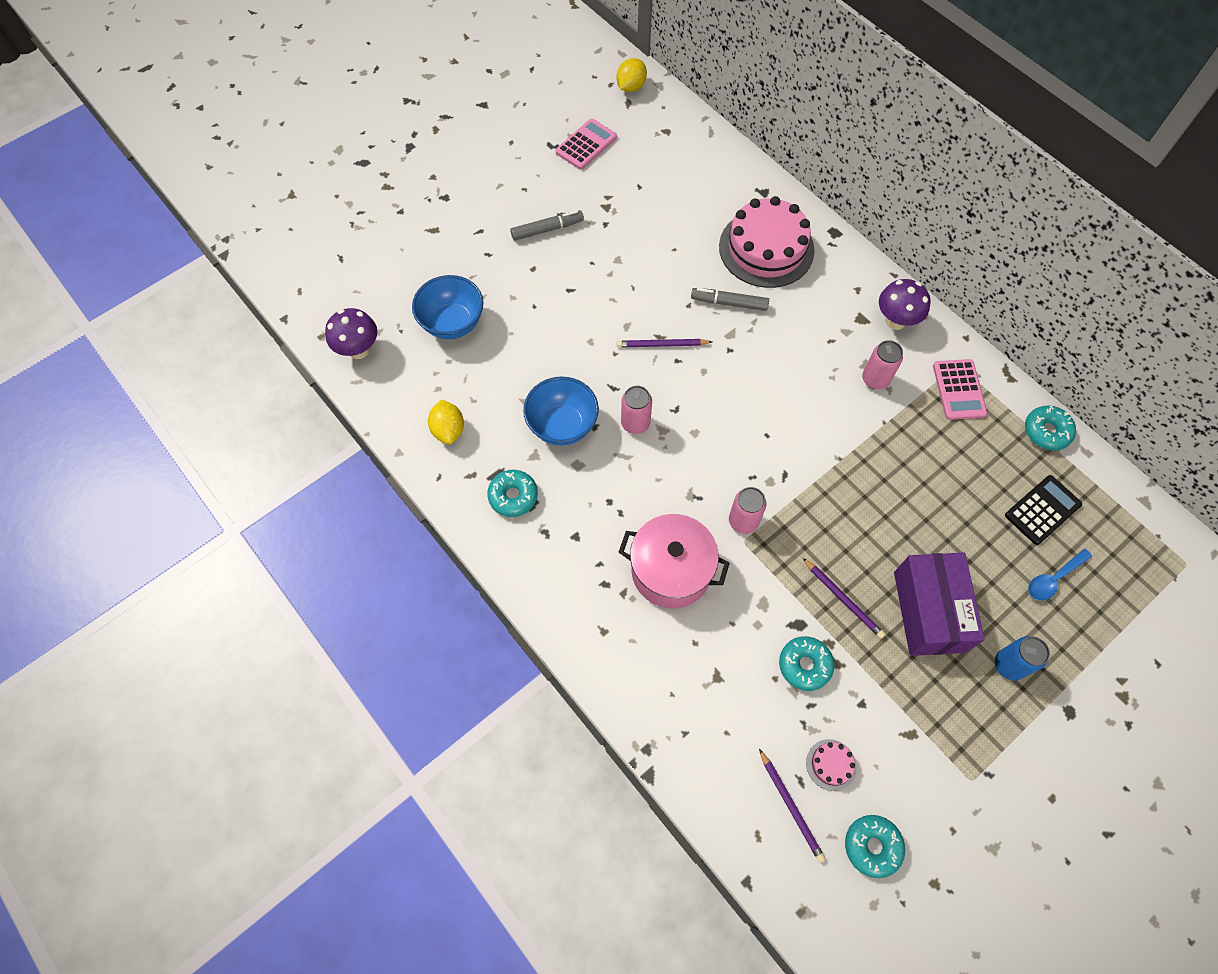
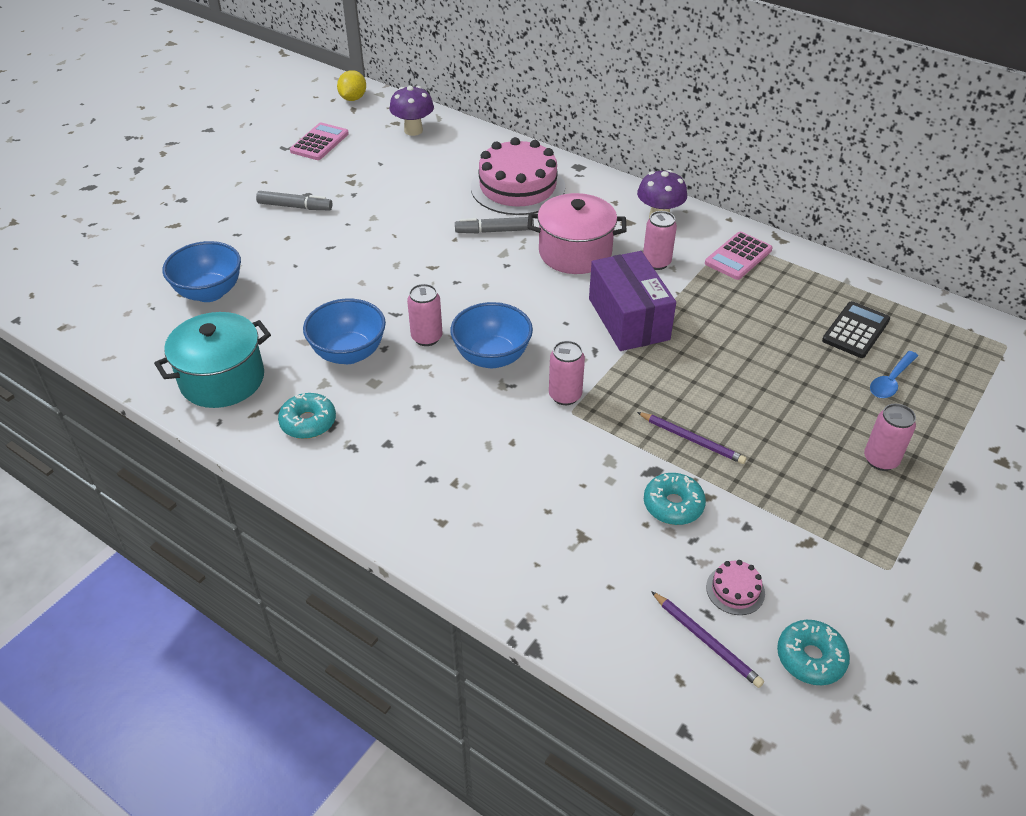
camera: 15 degrees left, 20 degrees down
(359, 350) = (107, 331): purple mushroom -> purple mushroom (413, 130)
(448, 430) = (222, 379): yellow lemon -> turquoise pot
(547, 229) = (295, 206): grey marker -> grey marker turned 45 degrees clockwise
(662, 345) = (436, 272): purple pencil -> none
(671, 571) = (501, 452): pink pot -> pink pot (575, 253)
(688, 460) = (492, 357): none -> blue bowl
(928, 611) = (782, 432): purple box -> purple box (628, 319)
(958, 390) = (738, 256): pink calculator -> pink calculator turned 60 degrees clockwise
(1008, 665) = (880, 460): blue can -> pink can
(1046, 431) = (832, 272): turquoise donut -> none

